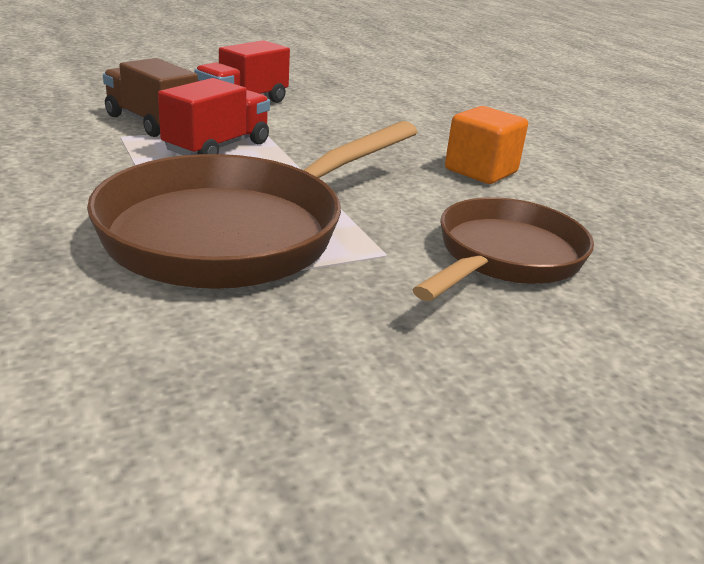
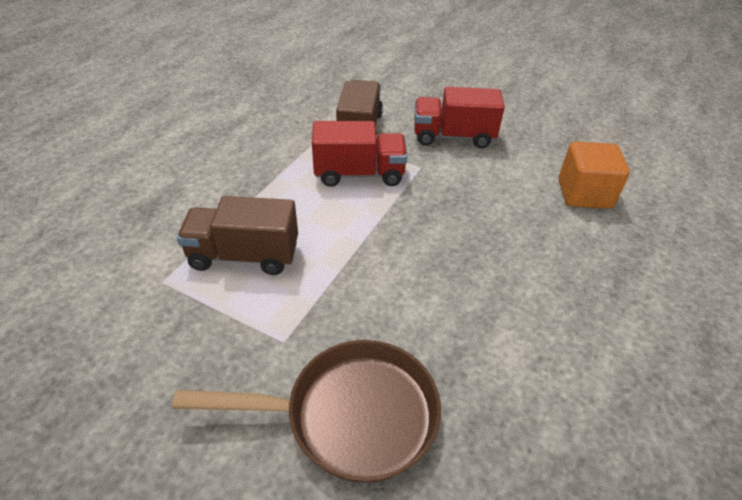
camera: 55 degrees right, 15 degrees up
(237, 231) = (244, 256): brown pan -> brown truck
(481, 171) = (513, 318): orange cube -> orange cube (584, 194)

